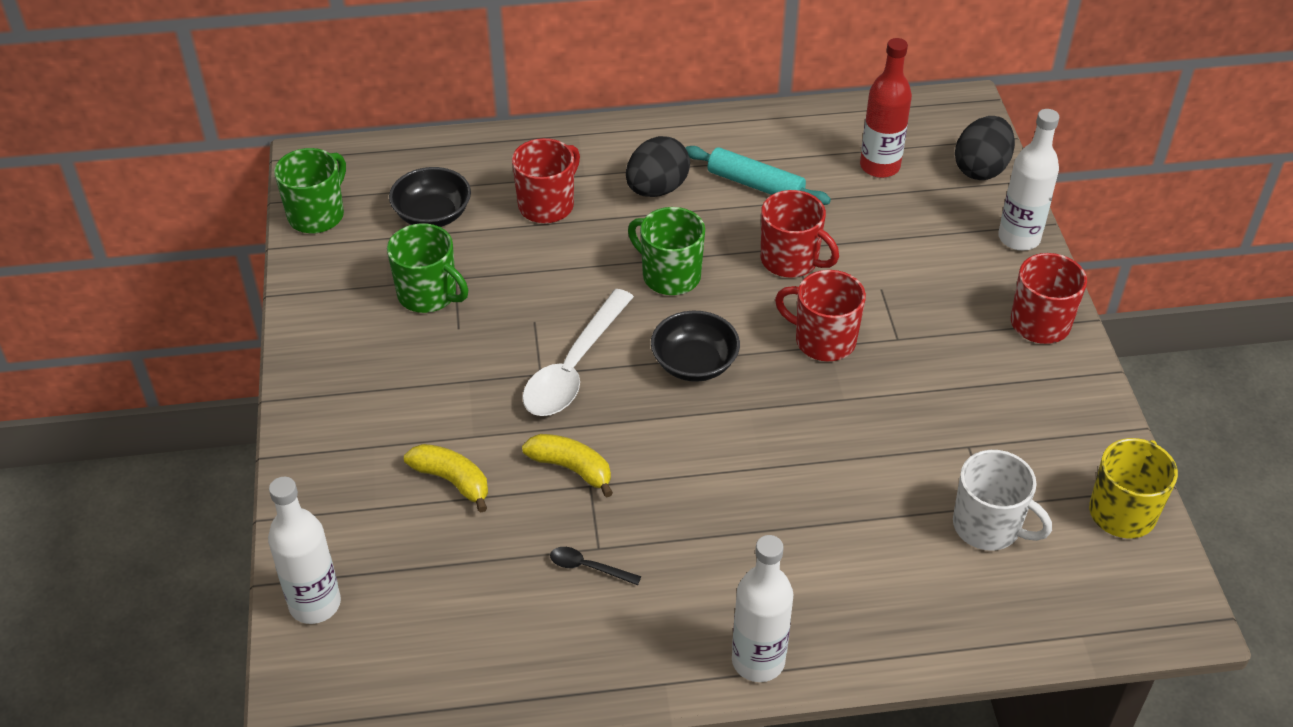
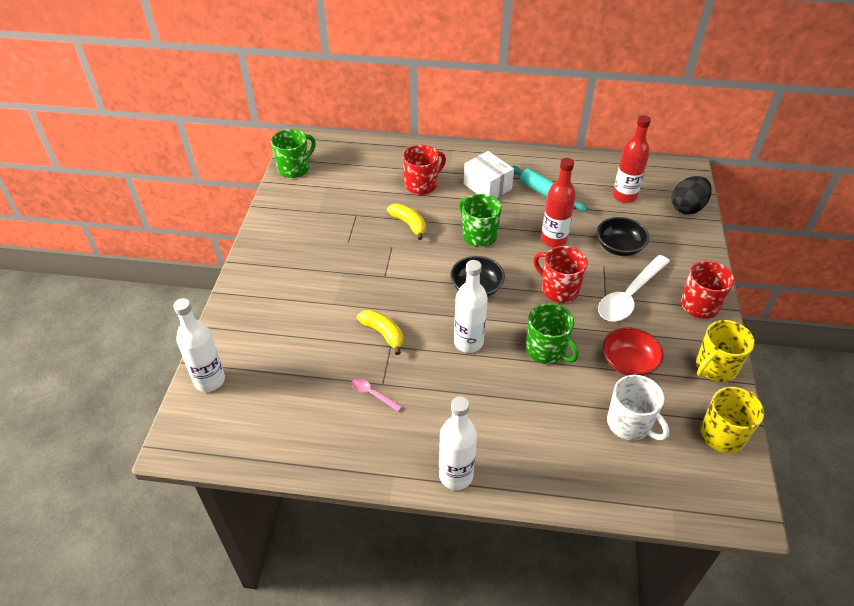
camera: 15 degrees right, 0 degrees up
(428, 295) = (338, 221): green mug -> green mug (546, 350)
(432, 215) = (356, 179): black bowl -> black bowl (619, 247)
(452, 481) = (312, 327): yellow banana -> yellow banana (409, 224)
(574, 367) = (405, 276): white spoon -> white spoon (629, 296)
(588, 567) = (372, 394): black spoon -> pink spoon
(657, 189) = (487, 186): black egg -> white box
(791, 260) = (553, 240): red mug -> red bottle
(961, 434) = (628, 363): none -> red bowl
(1019, 238) = (700, 252): white bottle -> white bottle (468, 342)
(1086, 415) = (715, 367): none -> yellow mug

